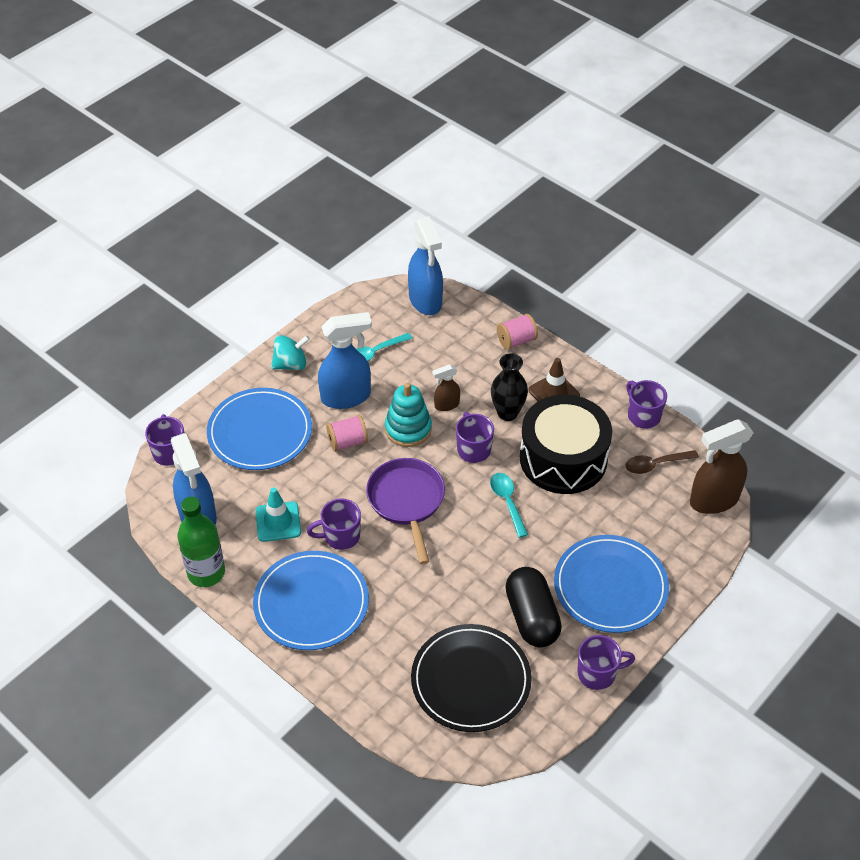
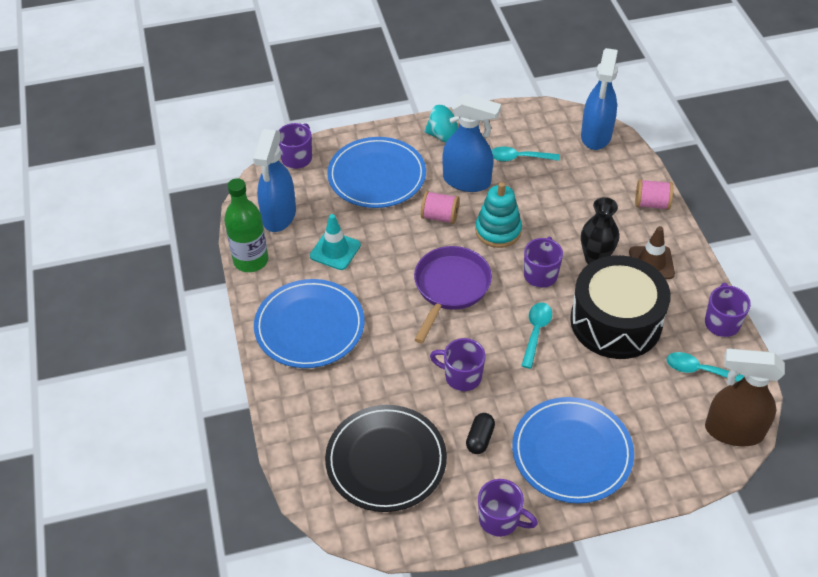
camera: 35 degrees right, 0 degrees up
(340, 536) = (374, 287): purple mug -> purple mug (462, 376)
(446, 405) = (546, 227): brown spray bottle -> none
(532, 617) = (480, 439): black capsule -> black capsule, size x0.51
(655, 464) = (700, 370): brown spoon -> turquoise spoon

